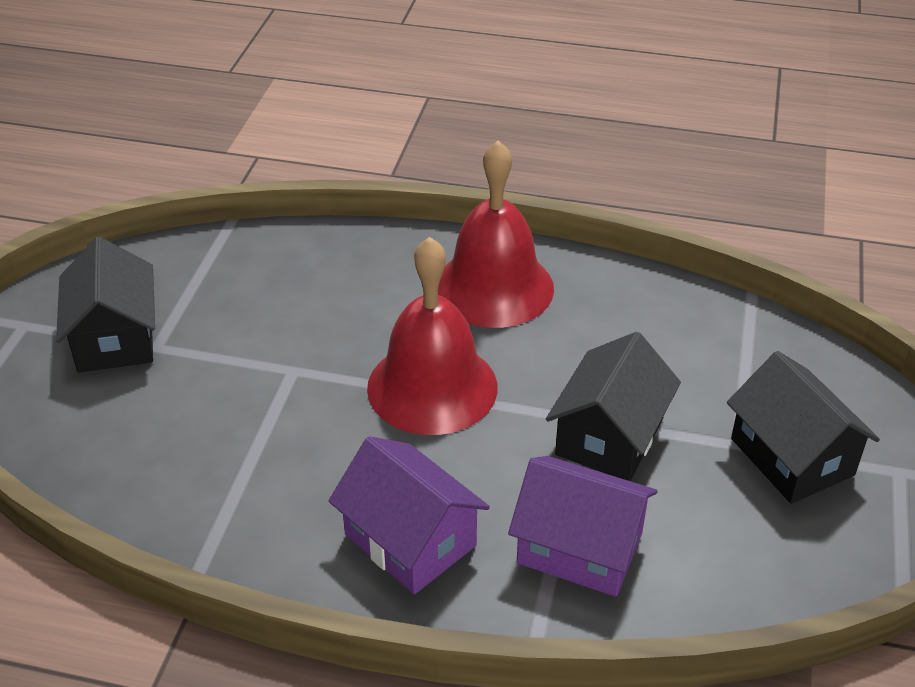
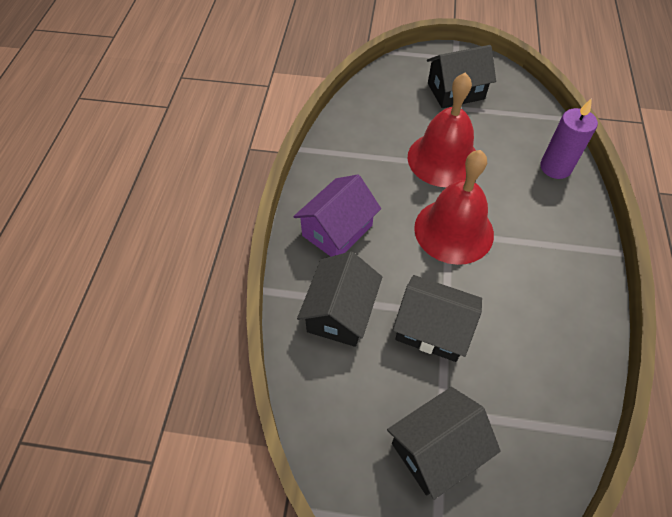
camera: 85 degrees right, 15 degrees up
(328, 255) = (555, 167): none -> purple candle
(494, 287) = (556, 257): red bell -> red bell (443, 159)
(580, 548) = (340, 312): purple house -> black house

